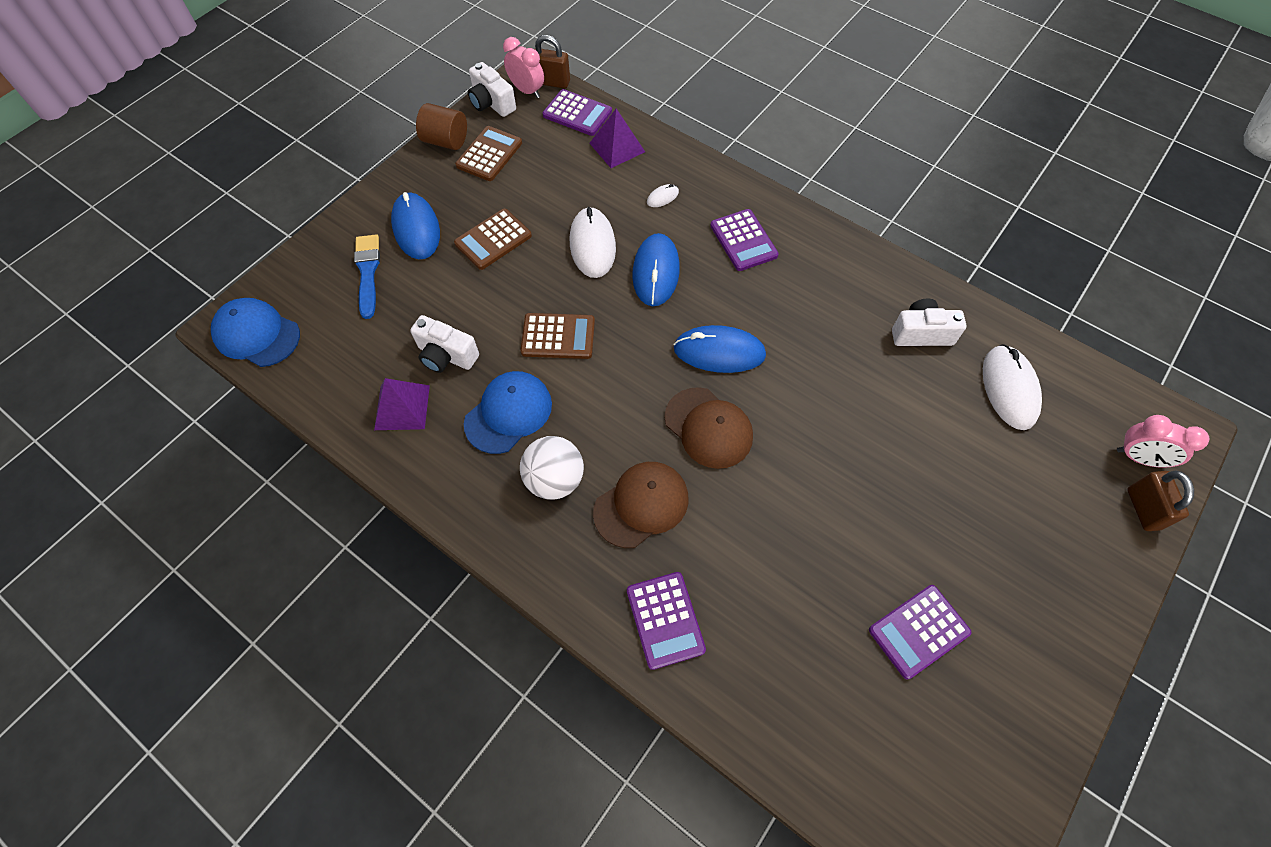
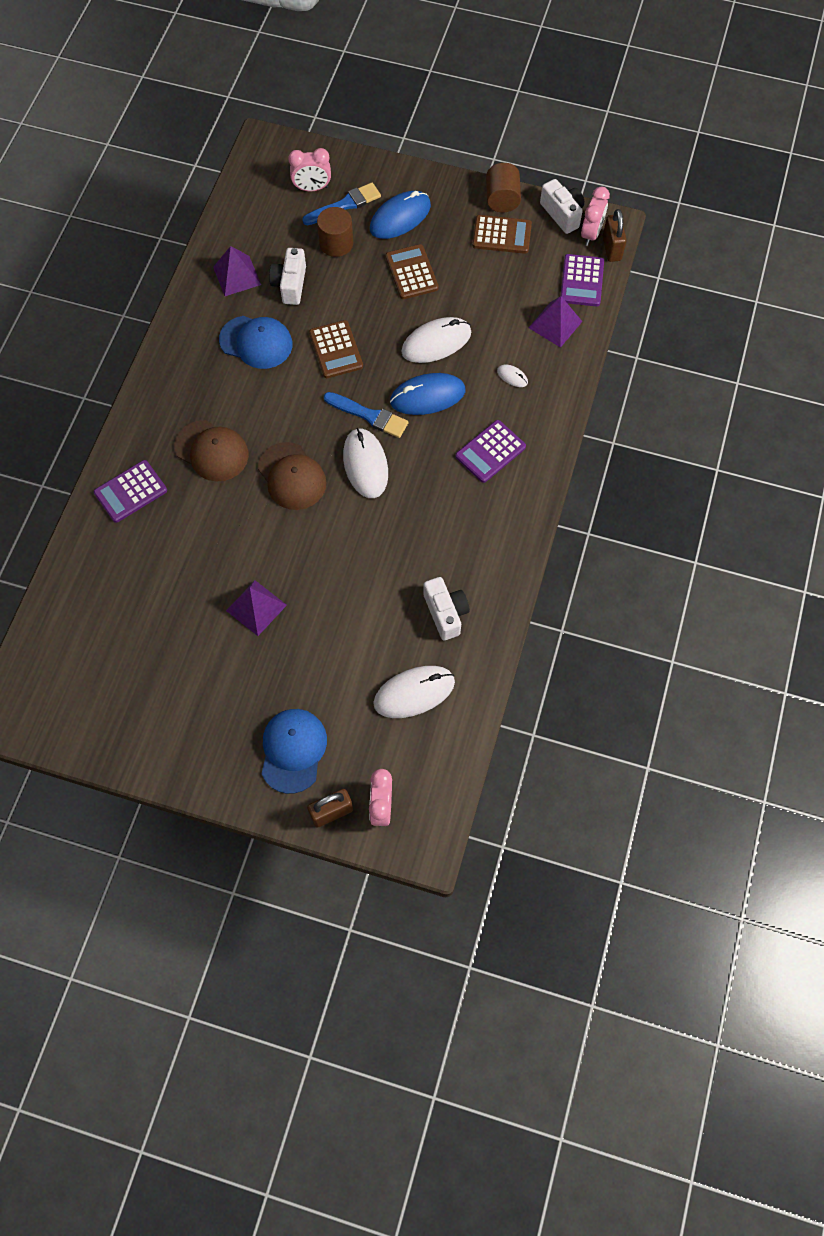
camera: 70 degrees right, 5 degrees up
(256, 334) = (263, 164): blue cap -> blue cap (293, 750)
(324, 296) = (312, 188): none -> pink clock
(415, 295) = (336, 243): none -> brown cylinder
(491, 103) = (562, 214): white camera -> white camera turned 120 degrees clockwise
(493, 240) = (411, 272): brown calculator -> brown calculator turned 45 degrees clockwise
(555, 479) = (213, 390): white ball -> none
(658, 330) = (369, 415): none -> blue brush
(708, 428) = (292, 476): brown cap -> brown cap turned 60 degrees counterclockwise
(719, 352) = (365, 464): blue mouse -> white mouse
(872, 515) = (256, 608): none -> purple pyramid
(918, 631) = (172, 657): purple calculator -> none

